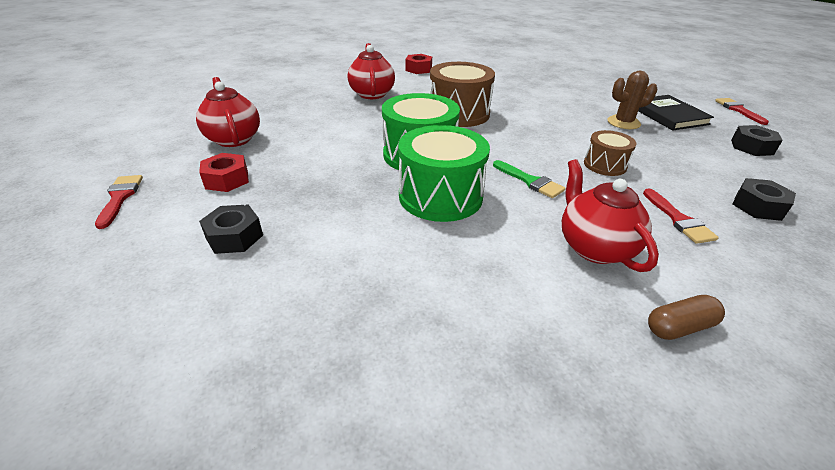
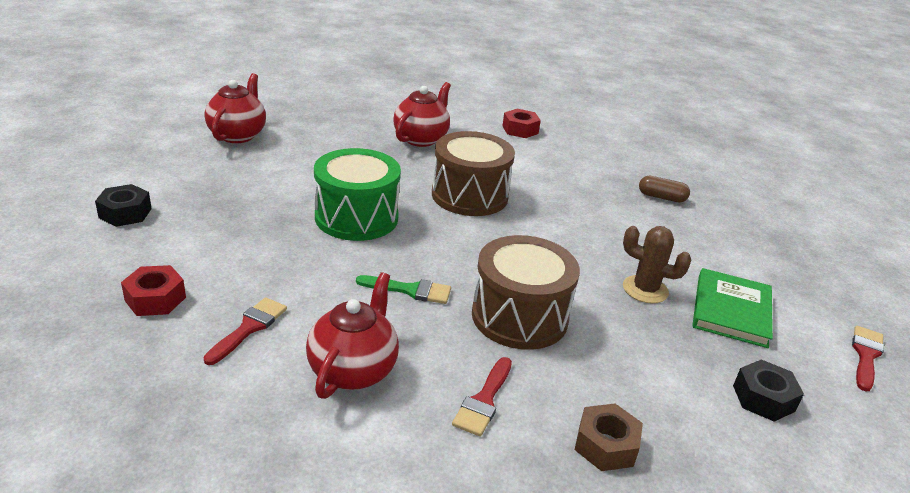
camera: 35 degrees right, 5 degrees down
(120, 198) = (104, 150): red brush -> red brush (249, 328)
(227, 179) = (183, 168): red nut -> red nut (155, 299)
(440, 196) = (308, 260): green drum -> none
(530, 181) = (410, 290): green brush -> green brush turned 75 degrees counterclockwise
(605, 165) = (519, 316): brown drum -> brown drum, size x1.81
(668, 115) = (731, 311): black book -> green book
(679, 327) = (298, 460): brown capsule -> brown capsule (661, 197)
(758, 206) = (605, 445): black nut -> brown nut

